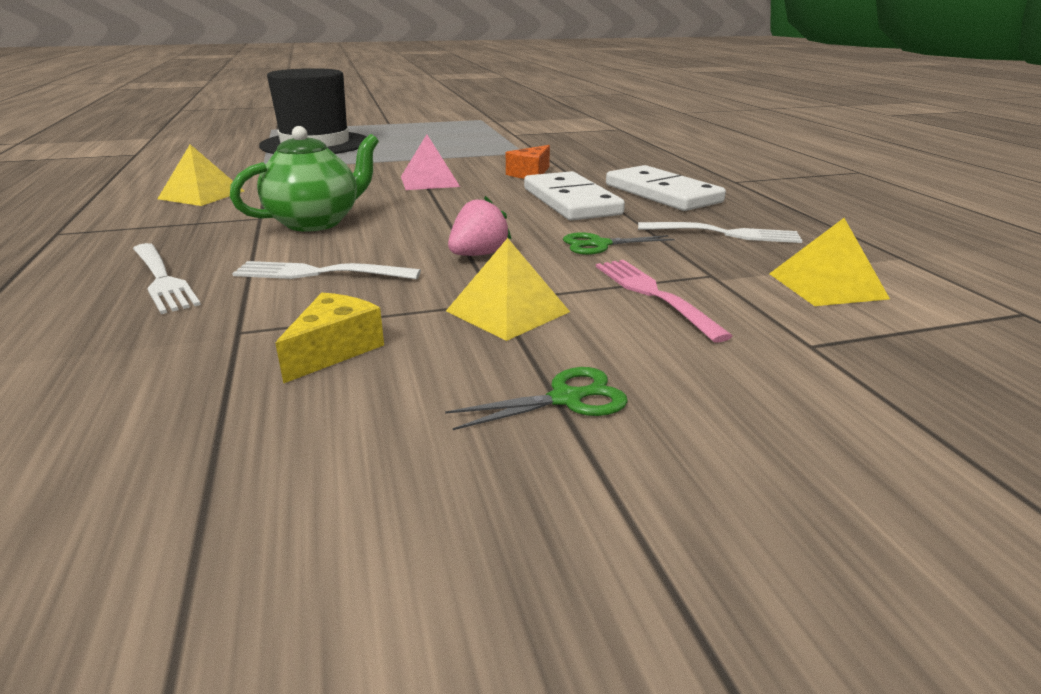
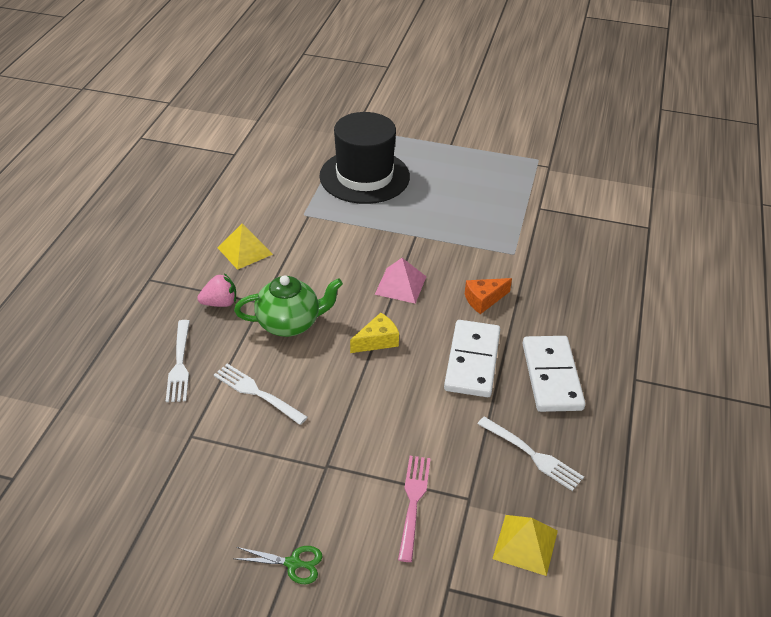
camera: 30 degrees right, 15 degrees up
(334, 350) = (223, 474): yellow cheese -> yellow cheese (377, 341)
(478, 255) = (354, 410): pink strawberry -> pink strawberry (220, 303)
(507, 311) = (323, 479): yellow pyramid -> none
(599, 245) = (436, 431): green scissors -> none

